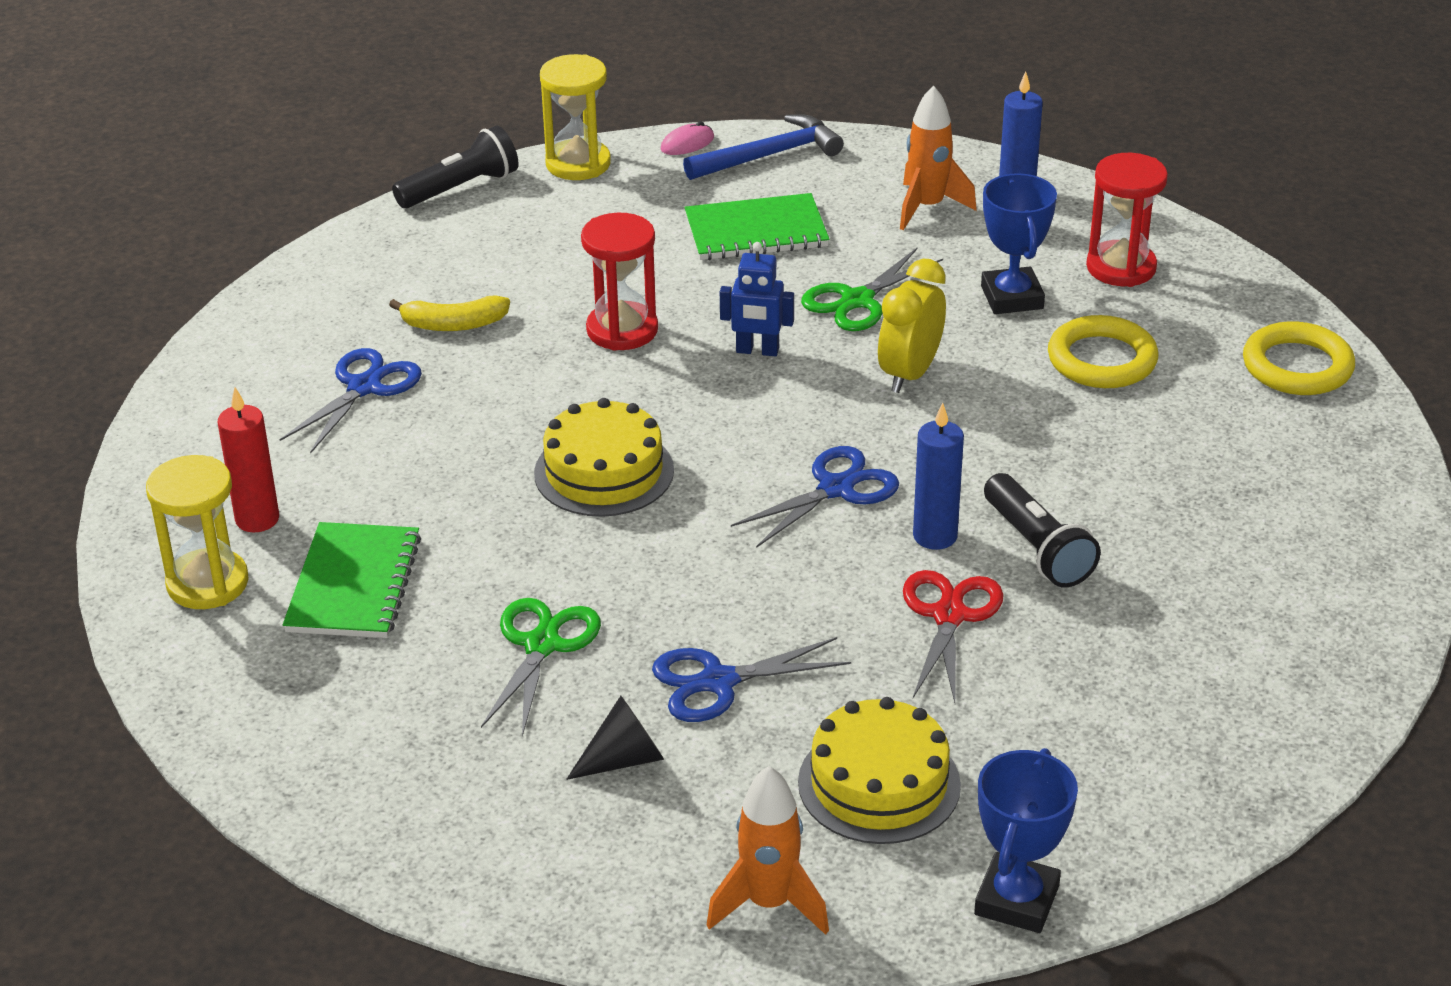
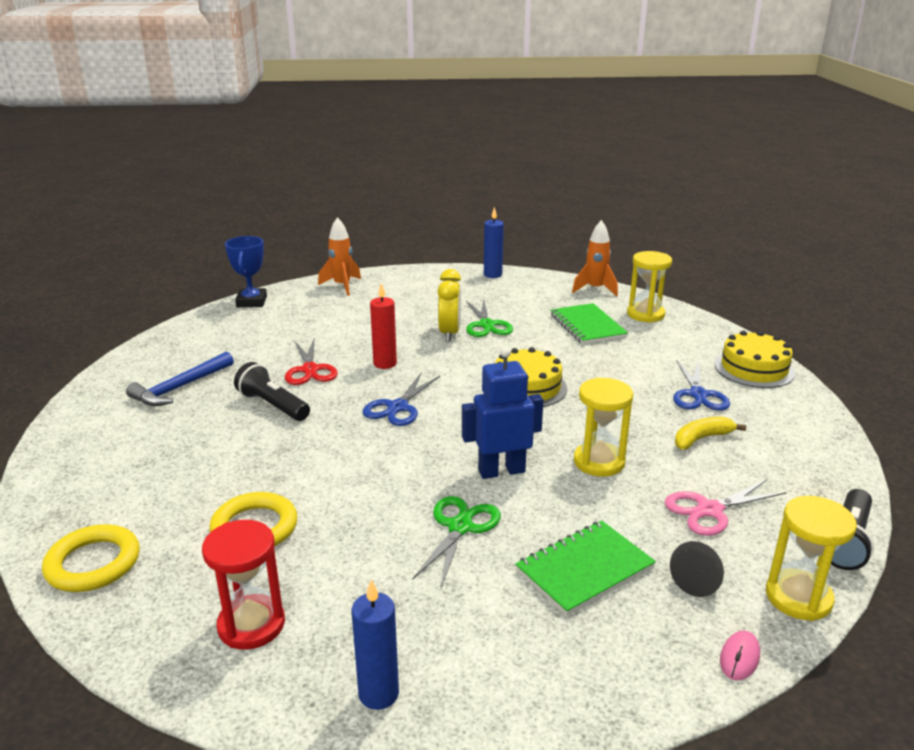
camera: 155 degrees right, 10 degrees down
(257, 519) = (660, 336): red candle -> red candle (385, 364)
(559, 247) = (710, 510): none -> pink scissors
(622, 330) = (599, 462): red hourglass -> yellow hourglass
(624, 759) = (422, 304): black cone -> black cone (699, 580)
(718, 682) = (402, 330): blue scissors -> none
(757, 351) = (501, 471): blue robot -> blue robot, size x1.52
(769, 155) = (651, 667): blue hammer -> blue hammer (180, 387)
(879, 783) = (317, 317): yellow cake -> yellow cake (754, 368)
(910, 374) = (390, 481): yellow clock -> yellow clock (449, 333)
(927, 207) = (458, 645): orange rocket -> orange rocket (595, 289)
(935, 536) = (331, 398): blue candle -> blue candle (492, 275)
(1012, 297) = (340, 564): blue trophy -> none

